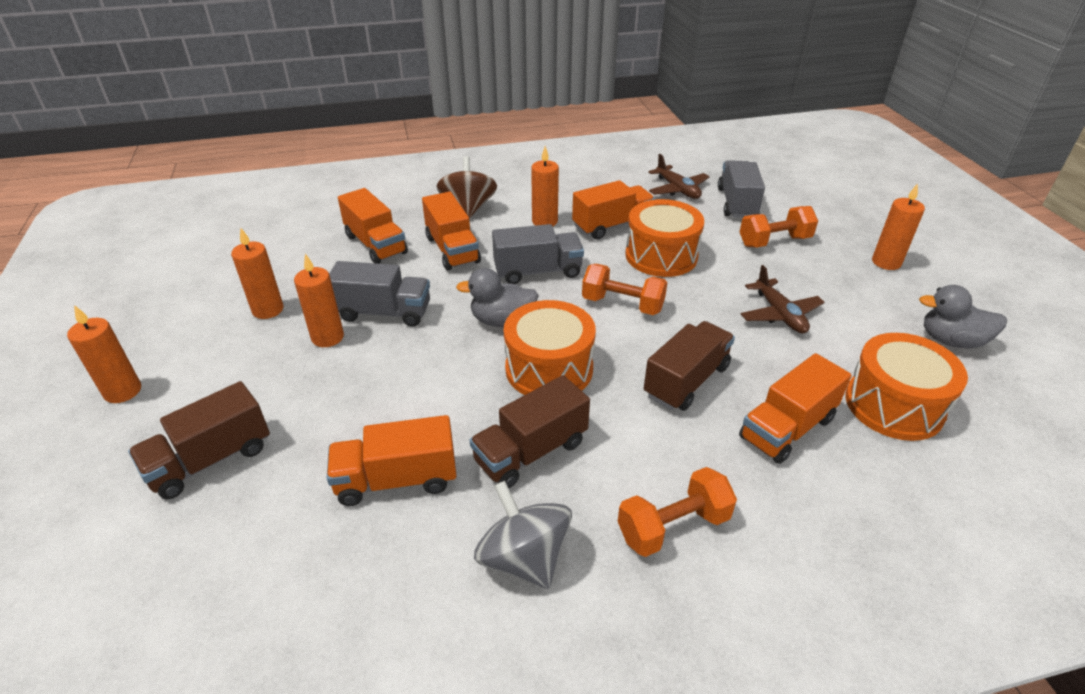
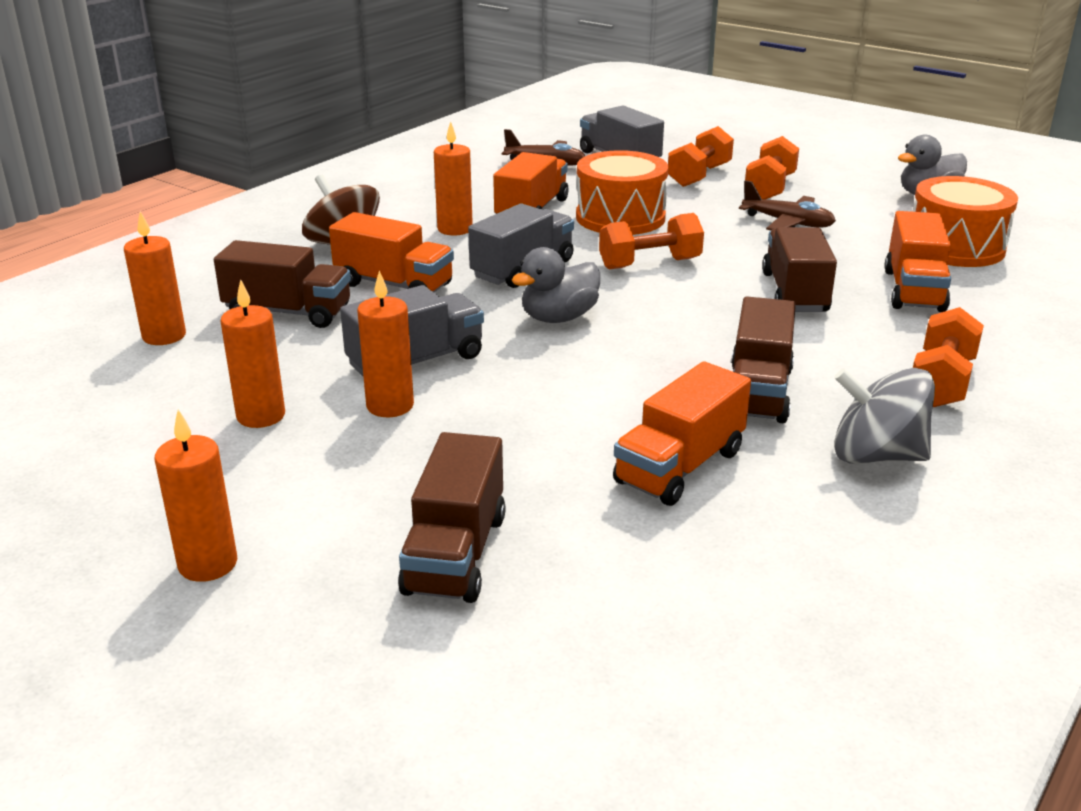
camera: 40 degrees left, 10 degrees down
(376, 244) = (288, 312): orange truck -> brown truck
(549, 369) = (669, 333): orange drum -> none
(815, 275) = (770, 188): none -> orange dumbbell
(886, 262) = (807, 162): orange candle -> orange candle (164, 336)

